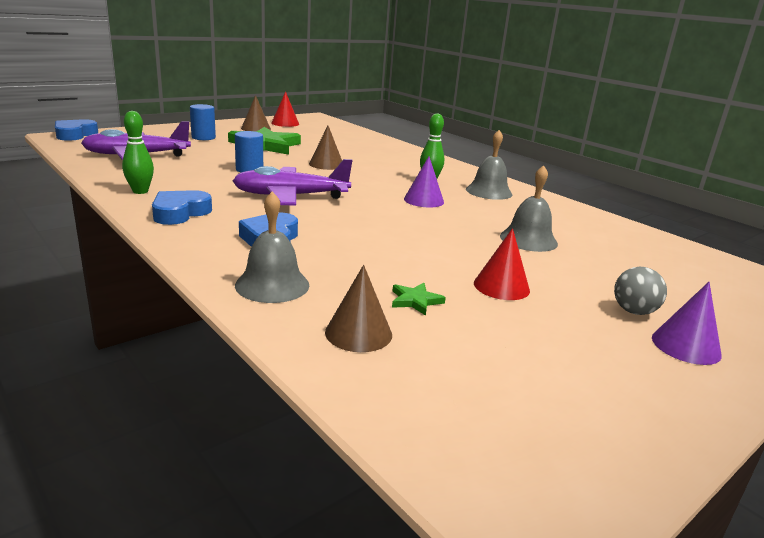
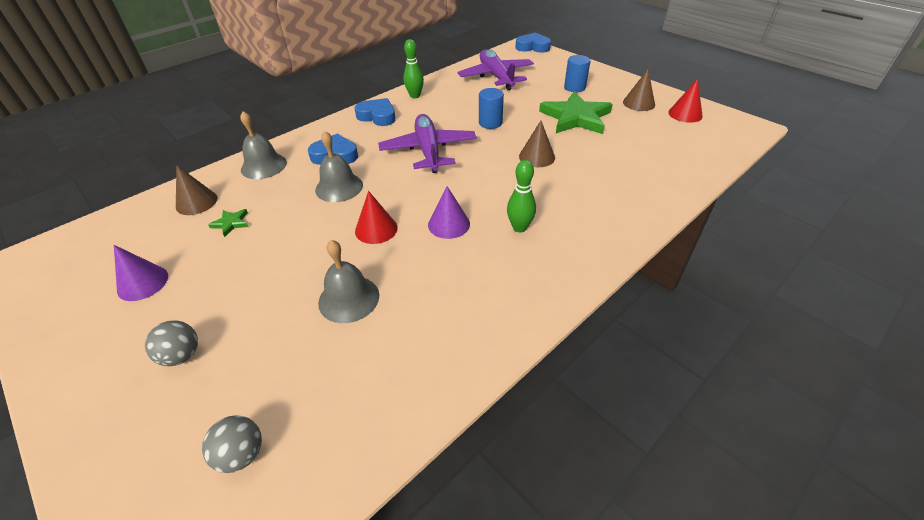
camera: 90 degrees right, 20 degrees up
(489, 191) = (505, 278): grey bell -> grey bell (339, 187)
(501, 286) = (245, 269): red cone -> red cone (376, 229)
(686, 346) = (115, 379): purple cone -> purple cone (143, 283)
(698, 277) = (242, 454): none -> grey ball

